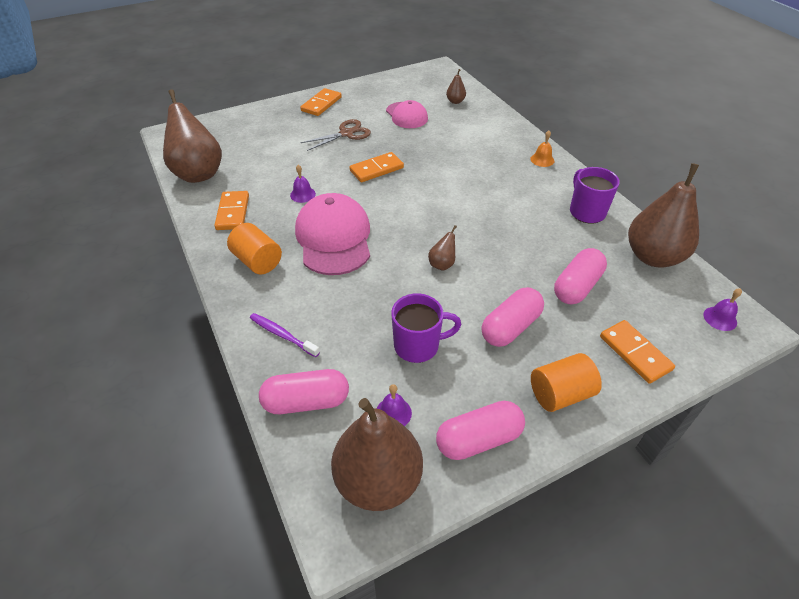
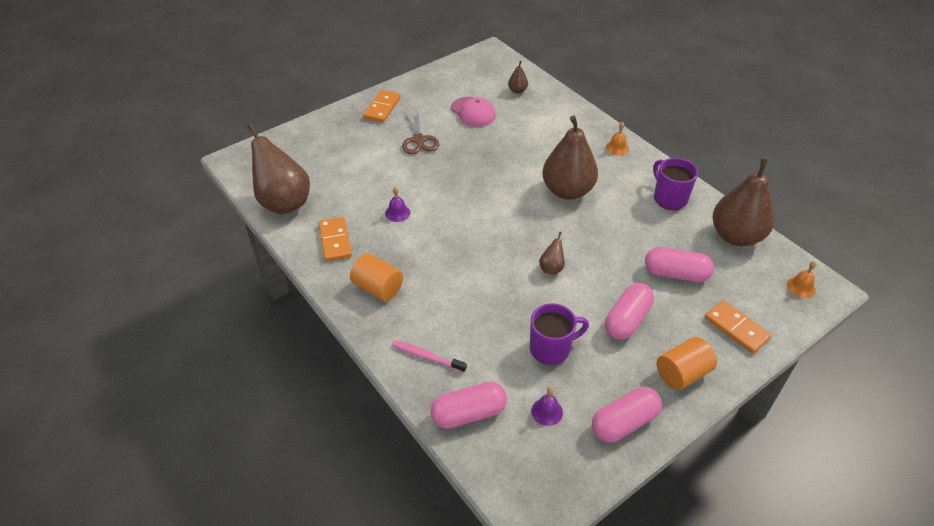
camera: 10 degrees left, 0 degrees up
(282, 335) = (426, 356): purple toothbrush -> pink toothbrush
(334, 238) = (443, 255): pink cap -> none
(346, 133) = (419, 140): brown scissors -> brown scissors turned 120 degrees clockwise
(376, 169) = (461, 177): orange domino -> none
(378, 480) = (550, 469): brown pear -> brown pear (567, 190)
(577, 286) = (676, 274): pink capsule -> pink capsule turned 75 degrees clockwise
(720, 318) = (801, 287): purple bell -> orange bell

